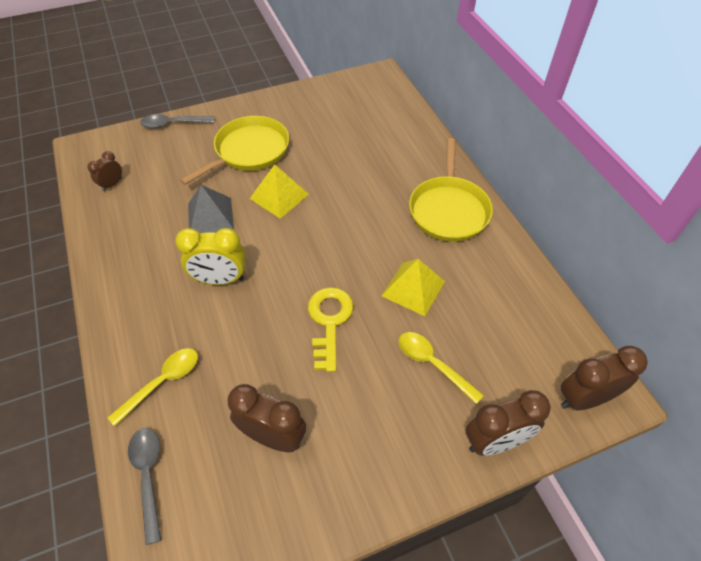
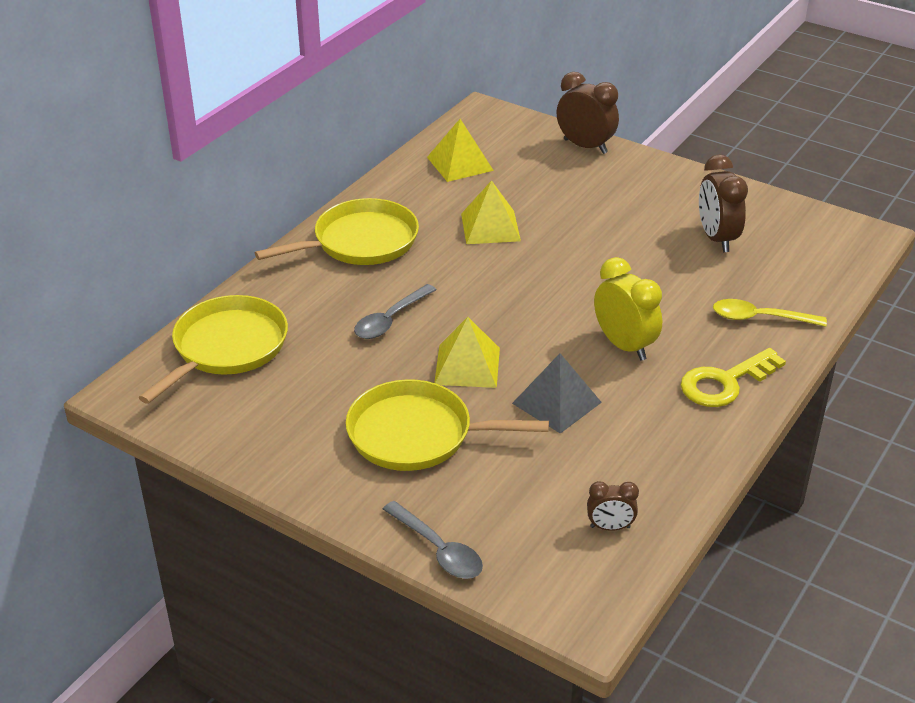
camera: 125 degrees left, 15 degrees down
(148, 476) = (826, 280): grey spoon -> grey spoon (391, 319)
(329, 321) = (584, 257): yellow key -> yellow key (725, 382)
(386, 115) = (227, 347): none -> yellow pan
(433, 364) = (556, 191): yellow spoon -> none
(522, 321) = (459, 163): none -> yellow pyramid
(584, 398) = (501, 122): brown clock -> none

